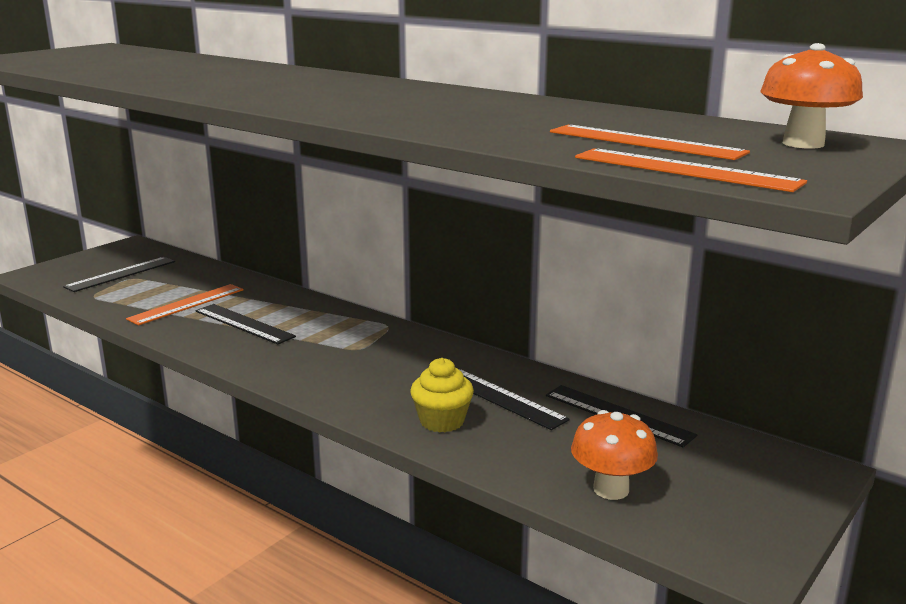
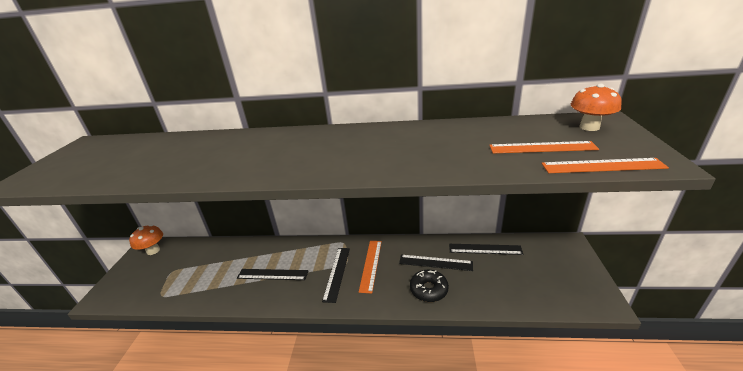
camera: 30 degrees left, 10 degrees up
(121, 274) = (162, 271): black ruler -> black ruler (337, 273)
(187, 304) = (226, 275): orange ruler -> orange ruler (370, 265)
(442, 421) = (429, 289): yellow cupcake -> black donut
(611, 489) = (527, 291): orange mushroom -> orange mushroom (153, 250)

